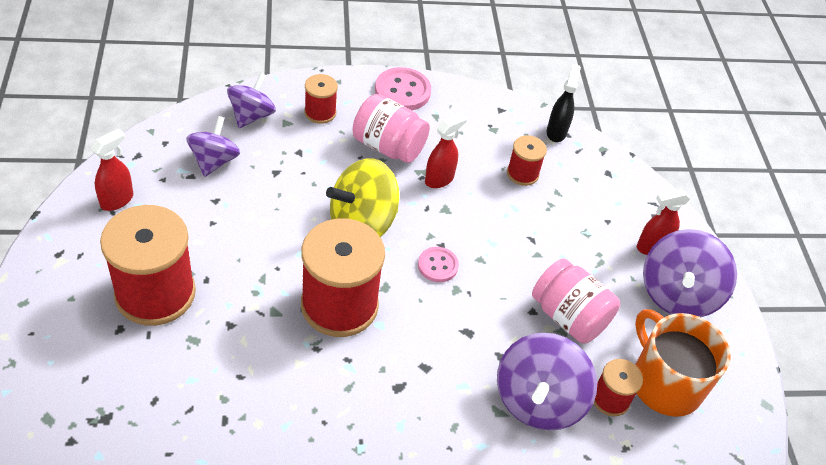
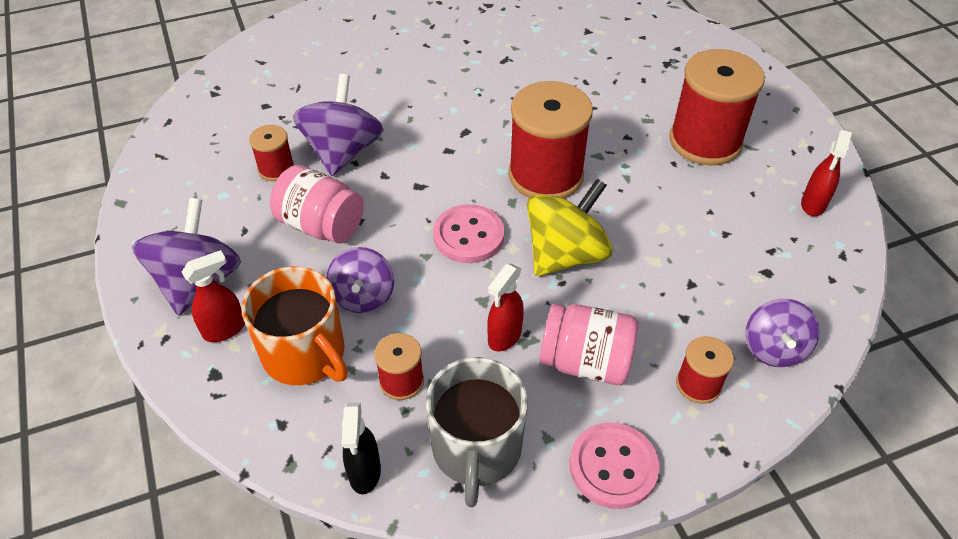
camera: 170 degrees right, 0 degrees up
(214, 161) = (763, 274): purple spinning top -> purple spinning top (363, 296)
(438, 265) = (468, 236): pink button -> pink button, size x1.60
(483, 123) = (476, 449): none -> grey mug
(664, 383) = (223, 194): orange mug -> orange mug (305, 354)

